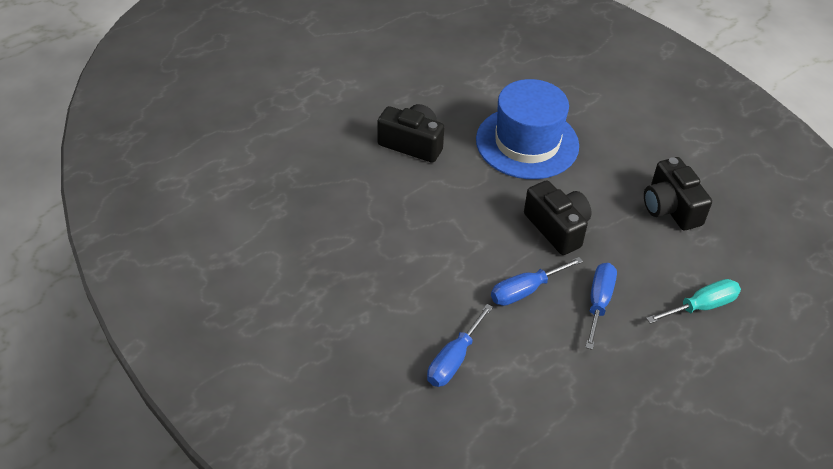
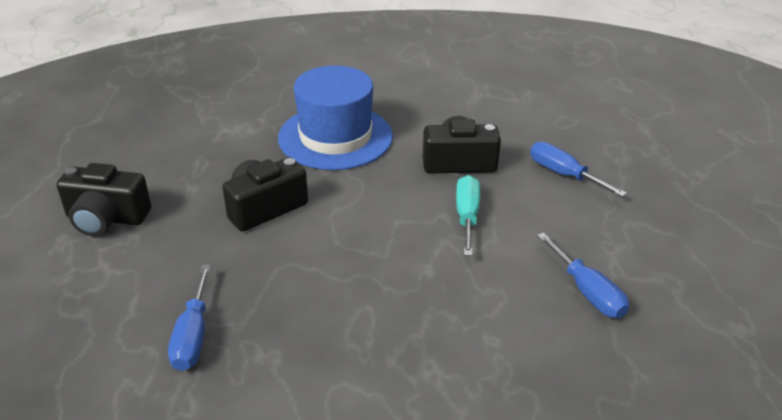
camera: 60 degrees left, 10 degrees down
(525, 290) = (524, 210): blue screwdriver -> blue screwdriver (193, 336)
(670, 208) = (480, 97): black camera -> black camera (106, 218)
(701, 306) = (598, 125): turquoise screwdriver -> turquoise screwdriver (467, 216)

